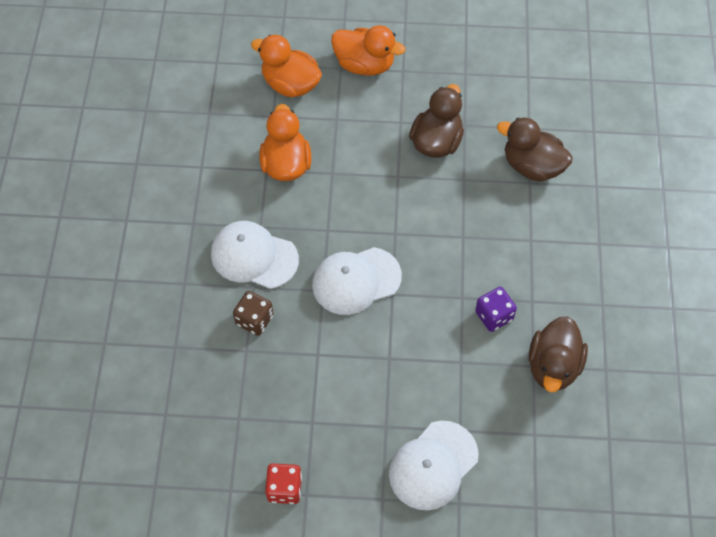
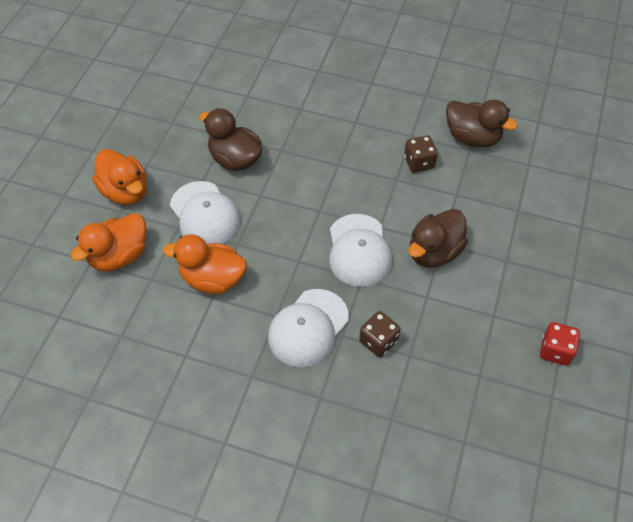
camera: 75 degrees left, 5 degrees down
(364, 64) = (125, 192): orange duck -> orange duck turned 105 degrees clockwise
(433, 465) = (546, 235): white cap -> white cap (205, 214)
(494, 316) = (419, 163): purple dice -> brown dice
(532, 166) = (285, 103): brown duck -> brown duck (434, 252)

